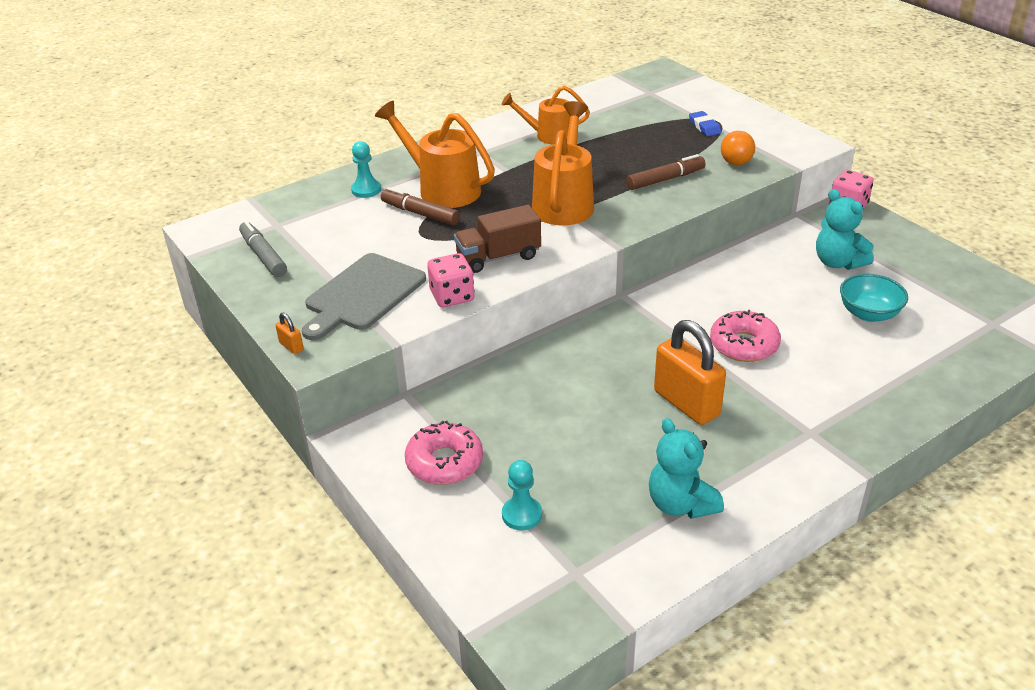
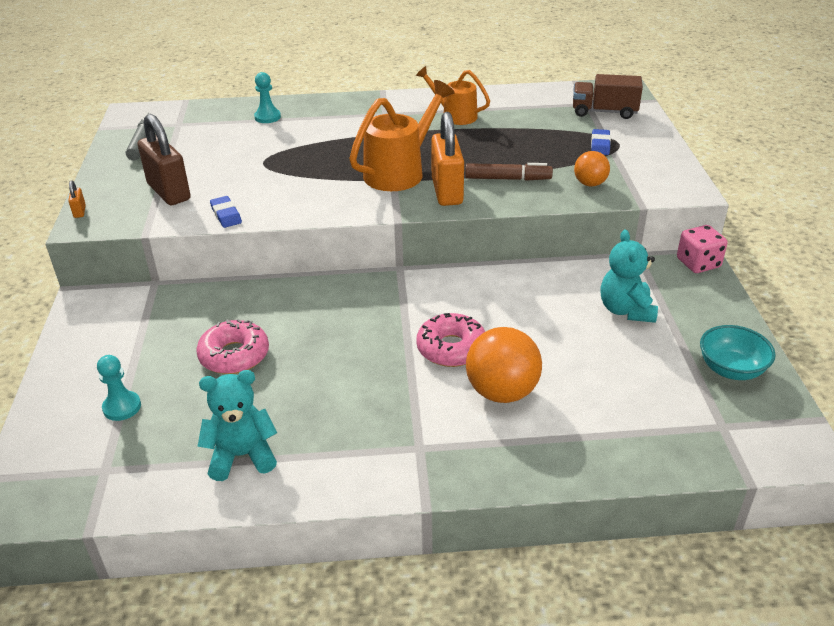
camera: 30 degrees right, 0 degrees up
(362, 295) = (169, 192): grey cutting board -> brown padlock
(420, 214) = (282, 146): brown marker -> none
(442, 188) = (321, 132): orange watering can -> none
(444, 462) = (119, 343): pink donut -> pink donut (234, 355)
(452, 296) = (226, 215): pink dice -> blue eraser
(498, 257) = (296, 197): brown truck -> brown truck (604, 112)
(680, 504) = (242, 456): turquoise teddy bear -> turquoise teddy bear turned 75 degrees clockwise
(686, 403) = (345, 377): orange padlock -> orange padlock (447, 191)
(821, 363) = (502, 392): none -> orange ball
(868, 314) = (601, 367): turquoise bowl -> turquoise bowl (731, 369)

